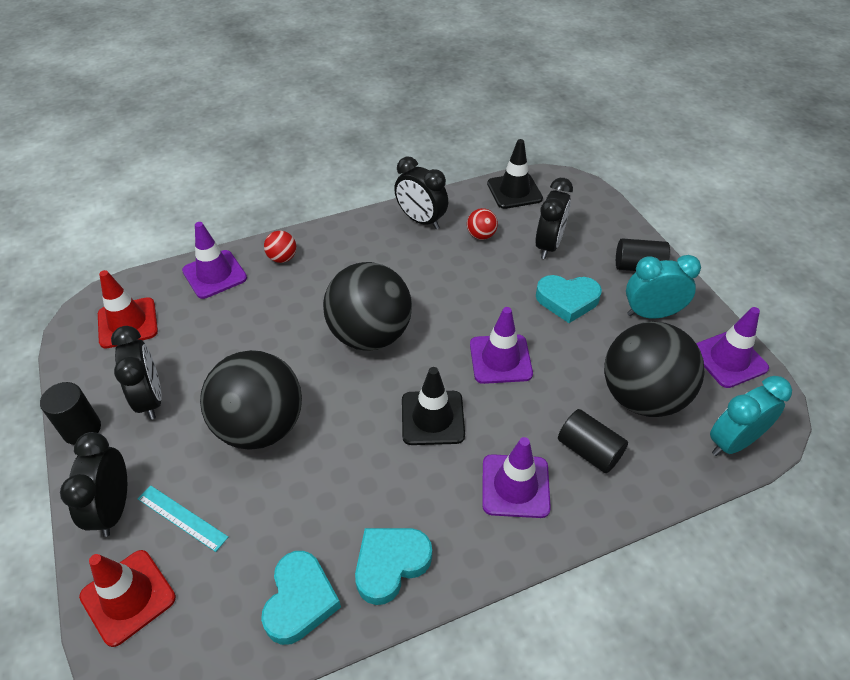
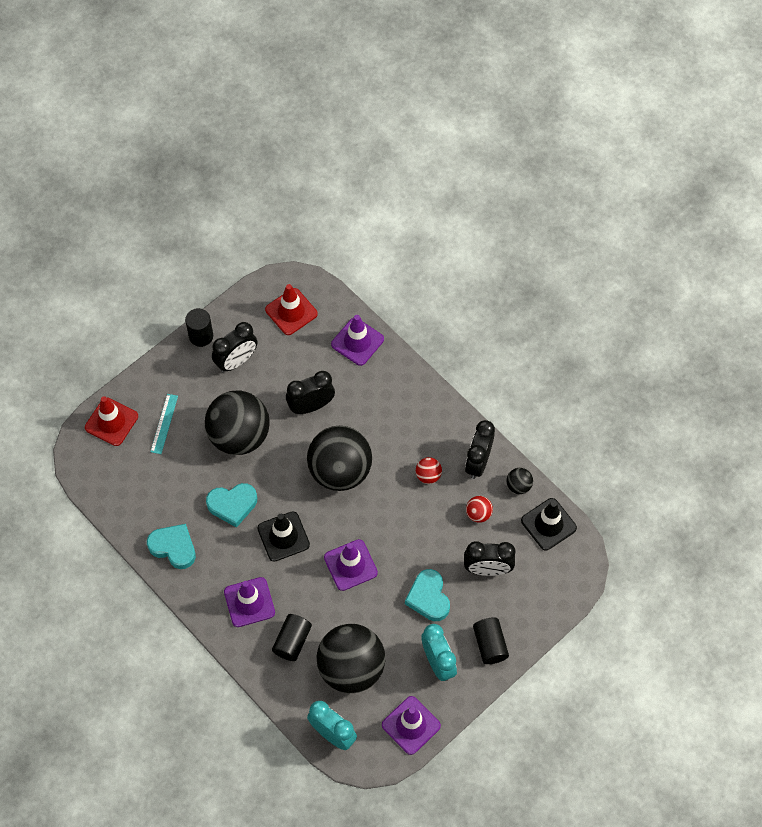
camera: 70 degrees right, 15 degrees up
(114, 508) = (157, 385): black clock -> black clock (311, 406)
(282, 258) = (393, 379): red ball -> red ball (428, 475)
(300, 600) = (137, 508): turquoise heart -> turquoise heart (232, 505)
(462, 200) = (518, 486): none -> black ball

